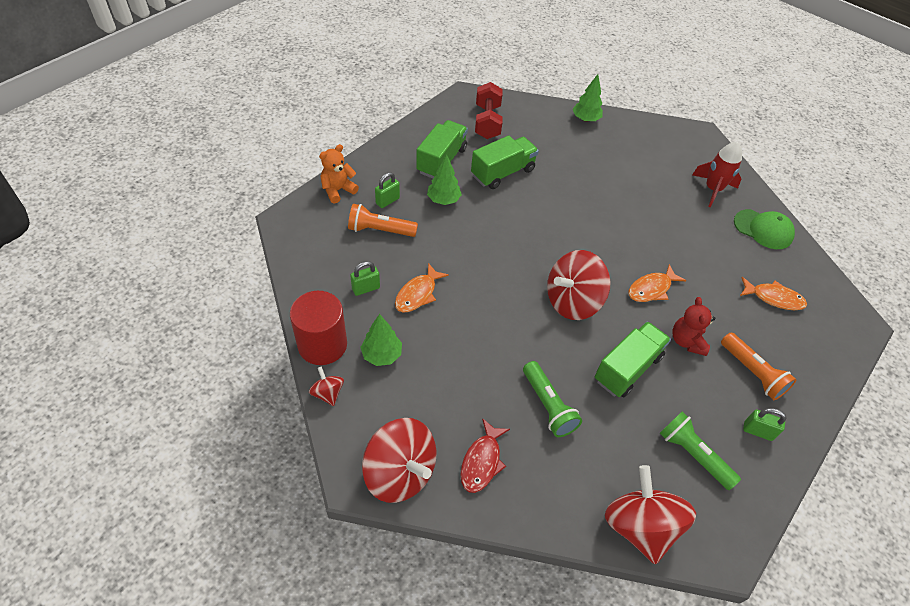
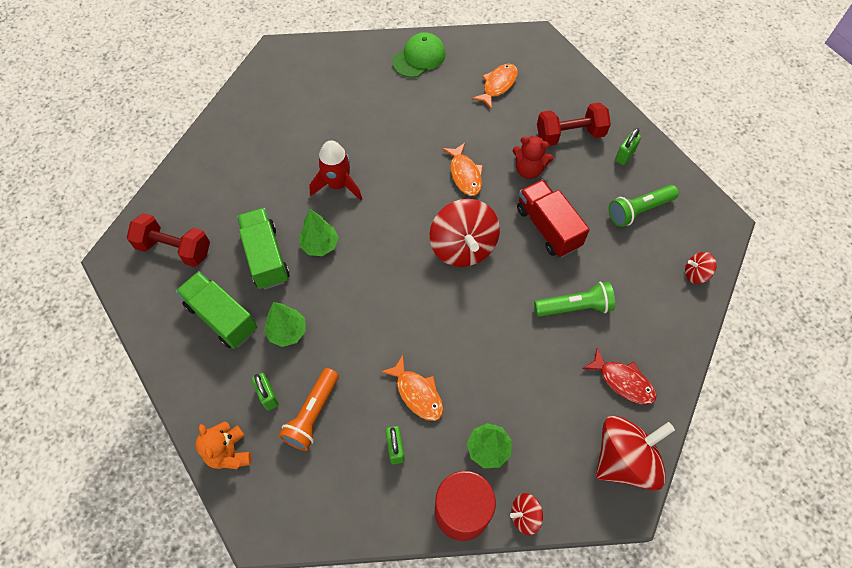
camera: 70 degrees left, 10 degrees up
(585, 119) = (212, 146): green tree -> green tree (320, 245)
(627, 368) = (548, 227): green truck -> red truck
(639, 526) = (695, 274): red spinning top -> red spinning top, size x0.47
(713, 189) = (357, 75): red rocket -> red rocket (338, 185)
(752, 372) = (570, 135): orange flashlight -> red dumbbell

